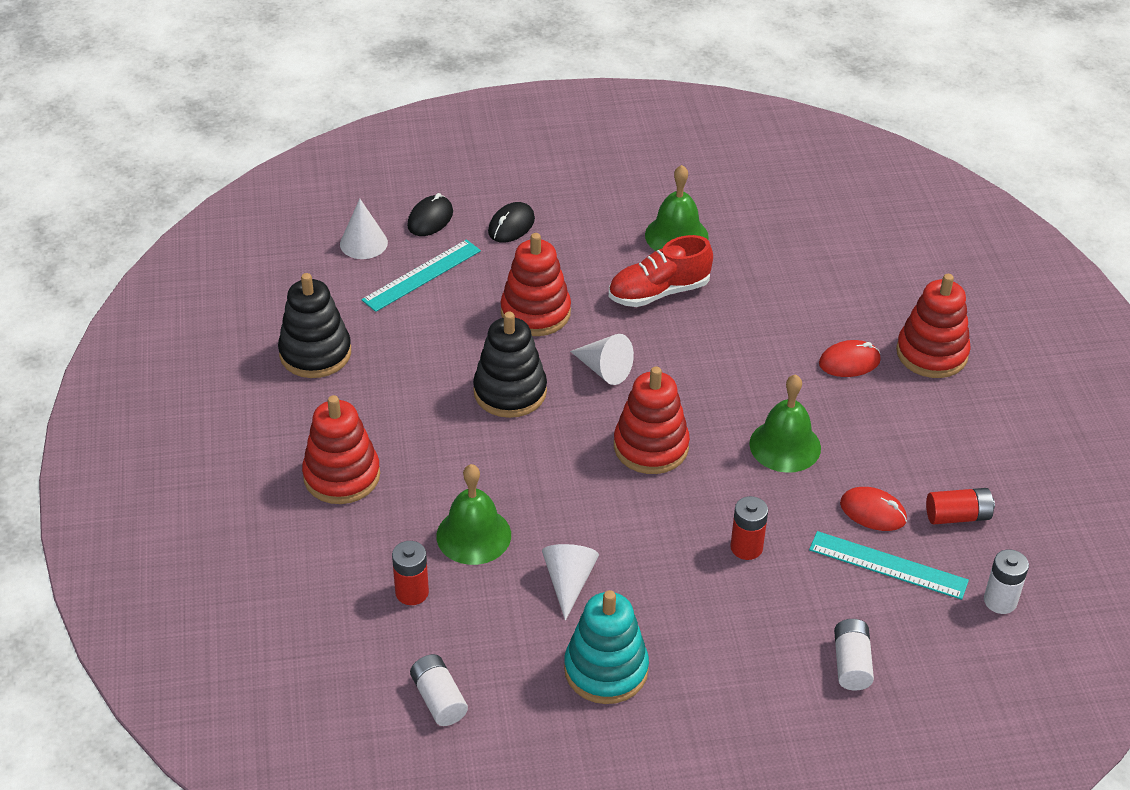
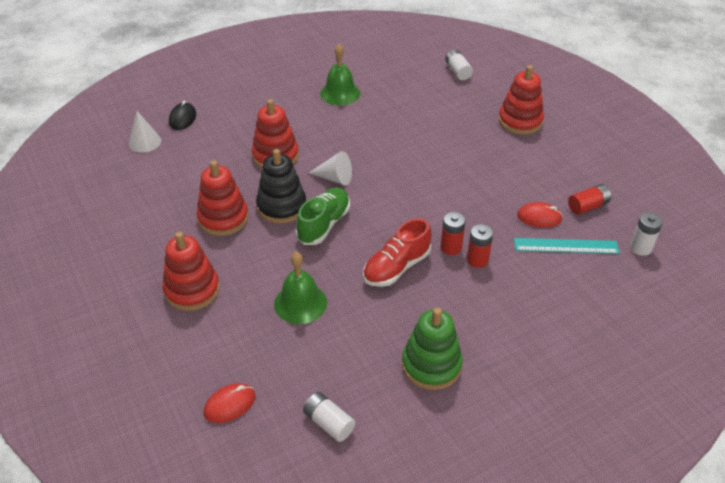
camera: 20 degrees left, 0 degrees up
(315, 353) = (140, 216): black stacking toy -> none
(412, 592) = (276, 354): red battery -> red battery (451, 247)
(422, 275) = (192, 152): turquoise ruler -> none
(511, 225) = (236, 110): black mouse -> none
(556, 435) = (324, 224): none -> green shoe
(568, 582) = (378, 315): white cone -> none
(606, 670) = (431, 365): turquoise stacking toy -> green stacking toy
(651, 447) = (387, 216): red stacking toy -> red stacking toy (223, 218)
(659, 292) = (345, 126): red shoe -> red shoe (396, 267)
(785, 445) = (467, 193): green bell -> none
(849, 362) = (477, 137): red mouse -> red mouse (230, 405)
(851, 663) = (579, 312): white battery -> white battery (458, 71)

